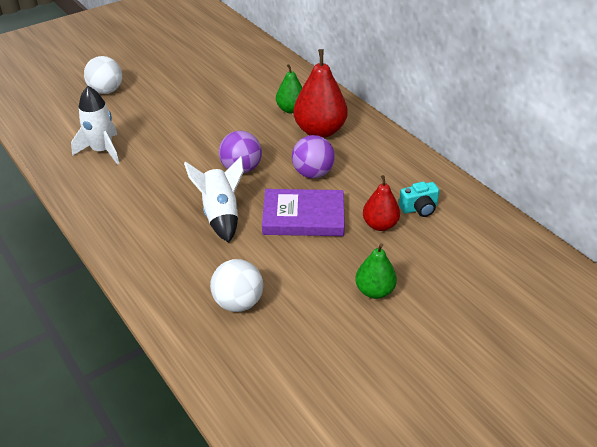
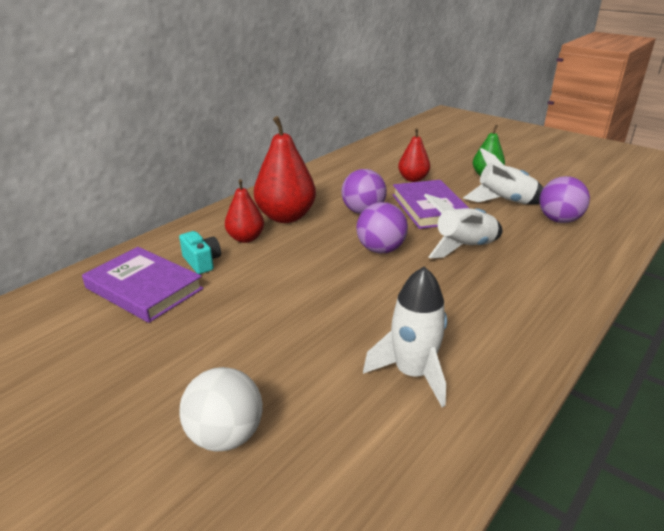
camera: 105 degrees left, 10 degrees down
(238, 303) = (558, 220): white ball -> purple ball
(244, 70) = (144, 288): none -> purple book
(291, 109) = (245, 238): green pear -> red pear
(297, 277) = (504, 202): none -> white rocket
(419, 208) = (381, 168): turquoise camera -> turquoise camera (202, 262)

